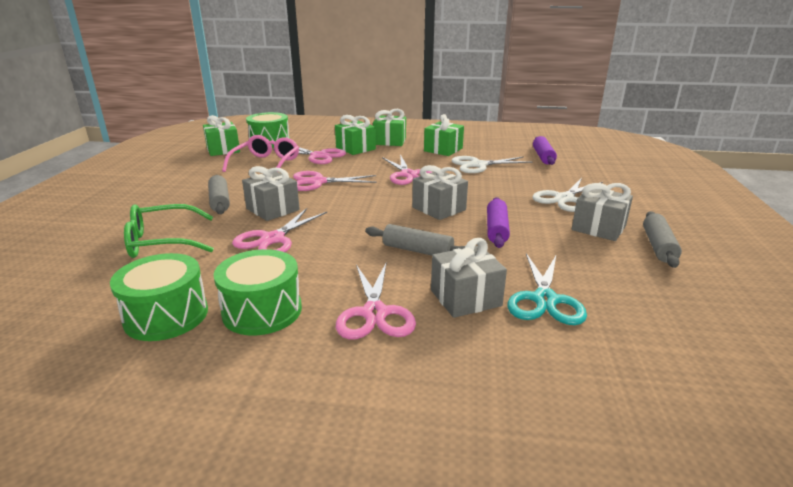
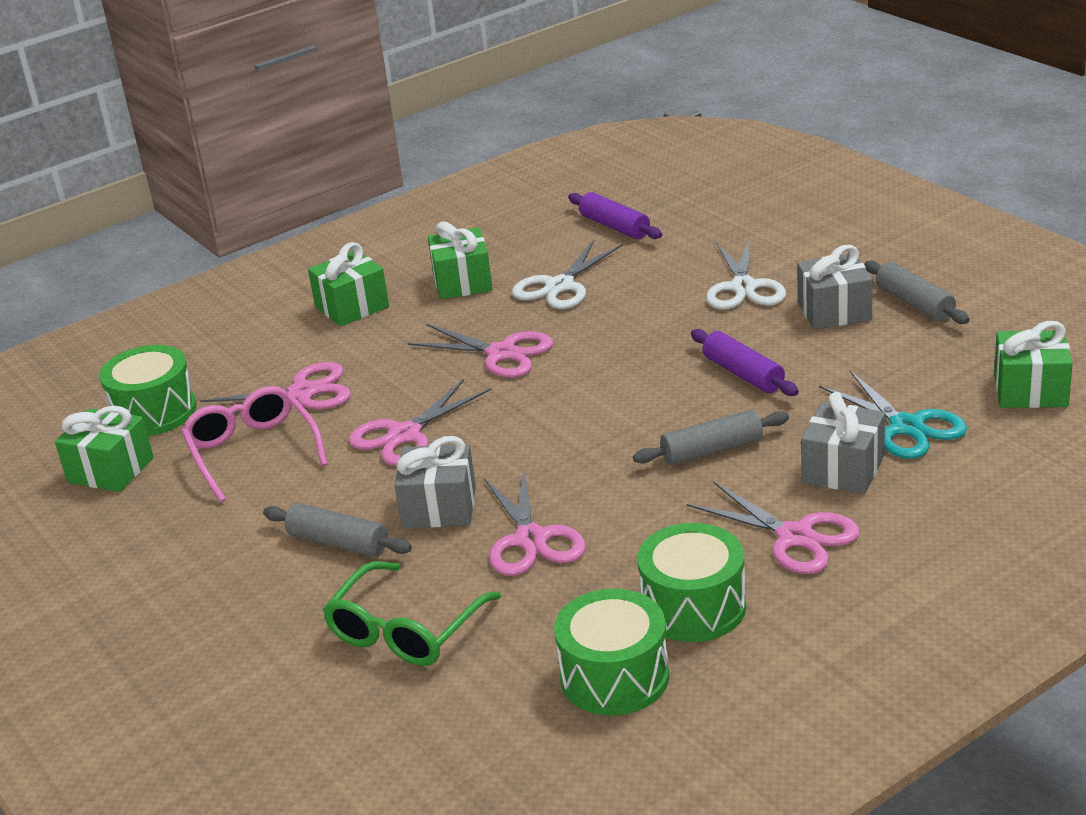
camera: 40 degrees left, 5 degrees up
(355, 148) = (329, 348): green gift -> green gift (1030, 390)
(439, 208) = (635, 383): grey gift -> none

